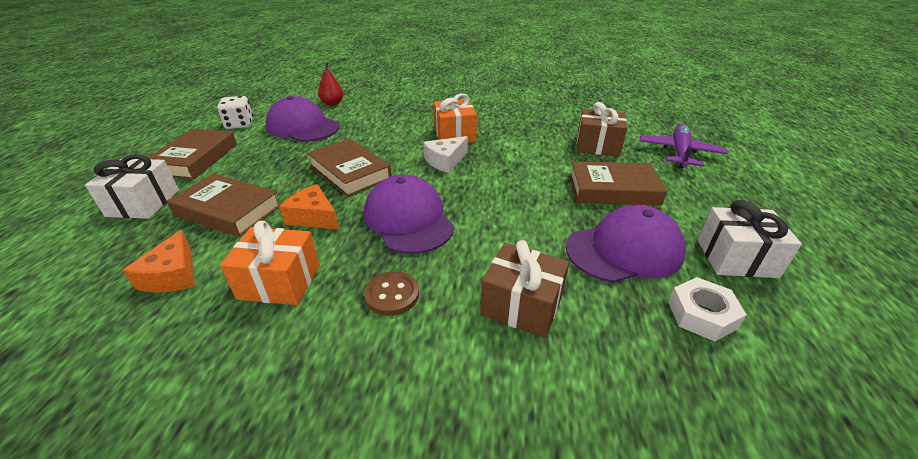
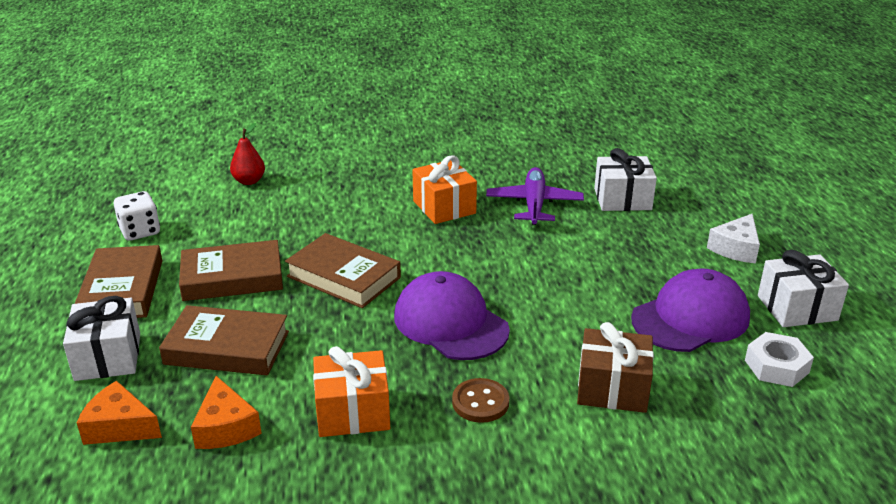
camera: 15 degrees left, 5 degrees down
(303, 127) = (234, 222): purple cap -> none
(313, 217) = (338, 338): orange cheese -> orange cheese (119, 427)
(445, 161) = (452, 245): white cheese -> white cheese (736, 248)
(597, 146) = (622, 199): brown gift -> white gift
(613, 189) = (658, 252): brown book -> brown book (232, 278)
(679, 153) = (716, 196): purple plane -> purple plane (534, 204)

